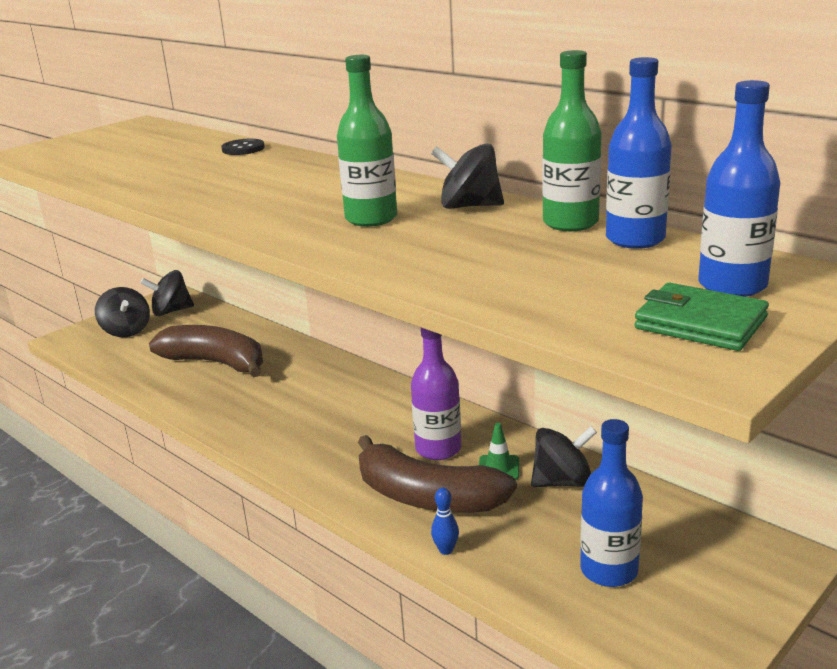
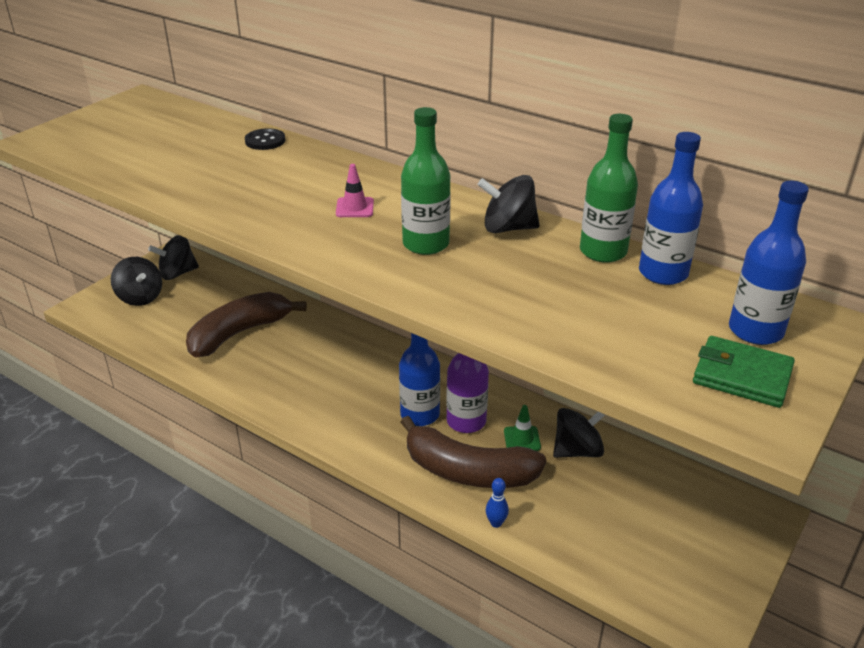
camera: 10 degrees left, 10 degrees up
(215, 363) = (239, 333): brown banana -> brown banana turned 60 degrees counterclockwise
(309, 193) = (355, 208): none -> pink traffic cone
(609, 570) = (631, 534): blue bottle -> blue bottle (420, 415)

